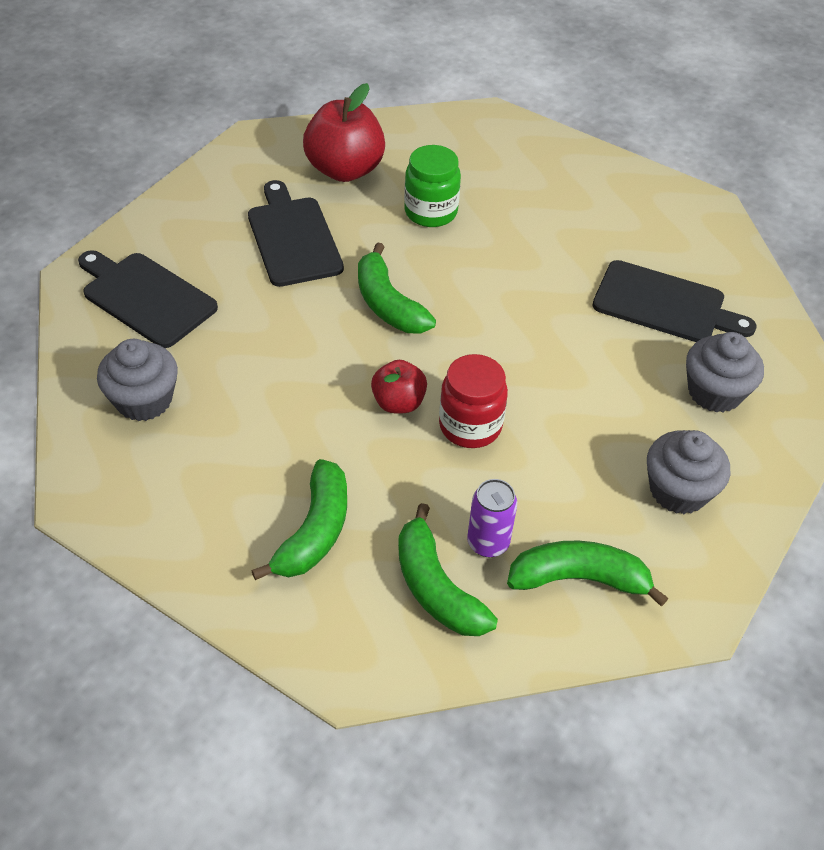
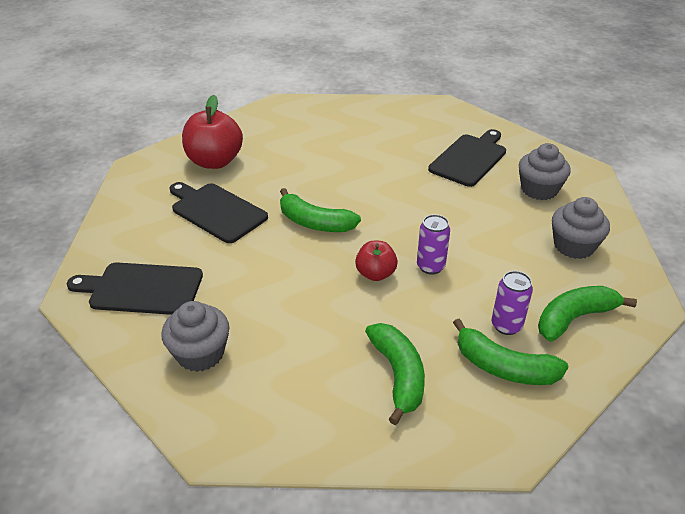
camera: 30 degrees left, 10 degrees down
(430, 212) = (292, 164): green jar -> none
(470, 426) = (430, 266): red jar -> purple can
(664, 304) = (469, 158): black cutting board -> black cutting board turned 45 degrees counterclockwise

